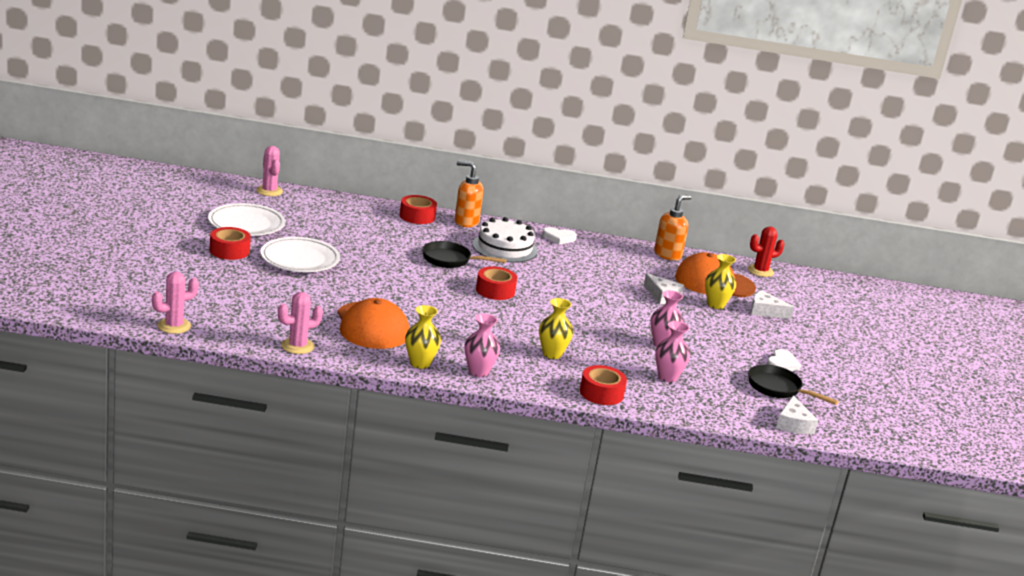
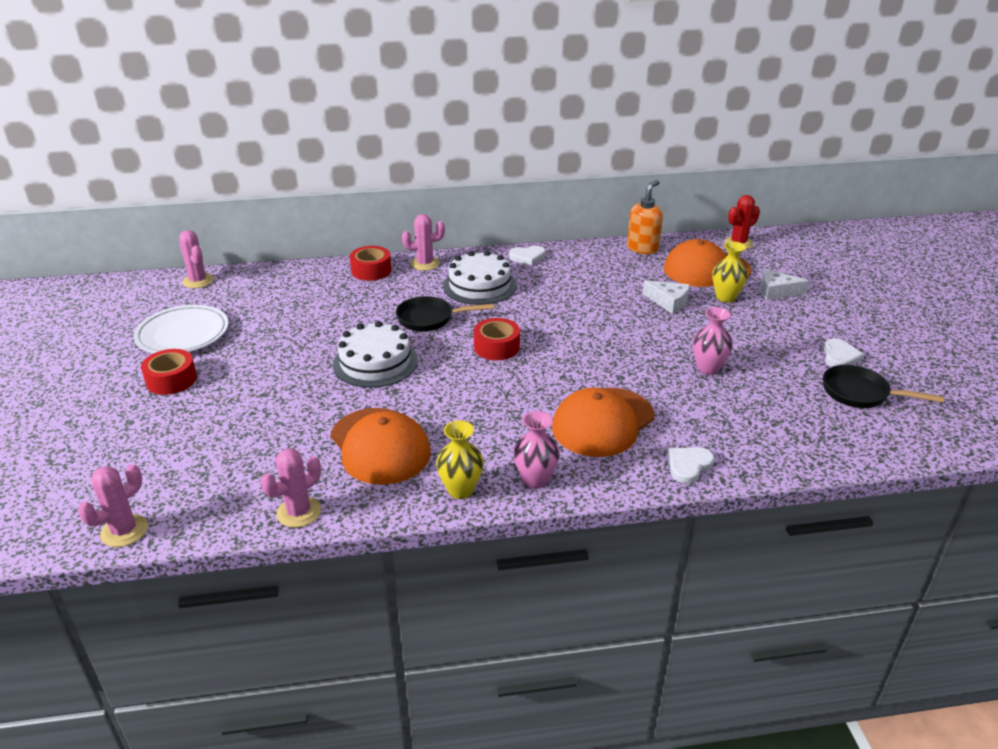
camera: 10 degrees left, 10 degrees up
(300, 259) = (260, 368): white plate -> none
(391, 277) = (375, 362): none -> white cake
(466, 222) = (425, 264): orange soap dispenser -> pink cactus
(552, 354) = (603, 422): yellow vase -> orange cap
(601, 393) = (688, 466): red tape -> white heart
(667, 377) = (742, 415): pink vase -> none
(793, 424) = (912, 442): white cheese -> none

